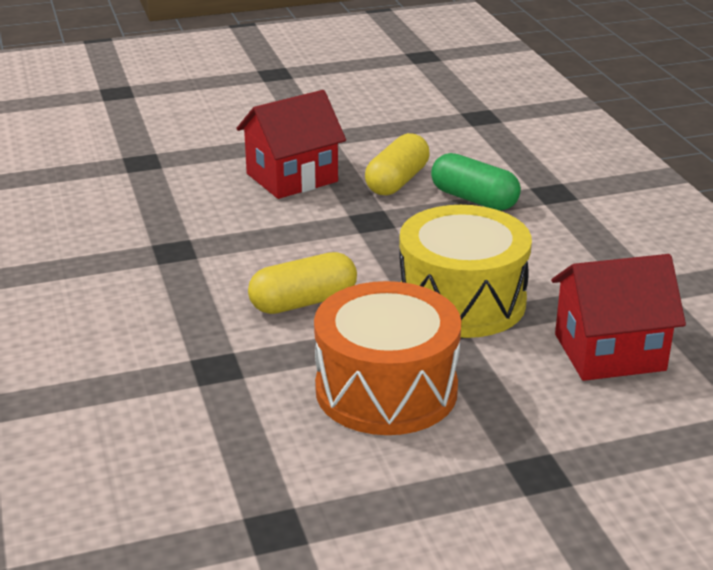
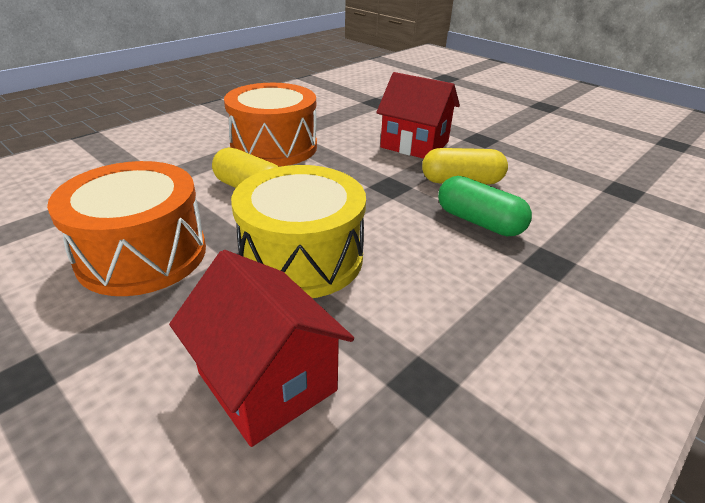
camera: 60 degrees right, 5 degrees up
(204, 264) = (274, 147): none -> orange drum
(474, 199) = (479, 222): green capsule -> green capsule turned 60 degrees counterclockwise

